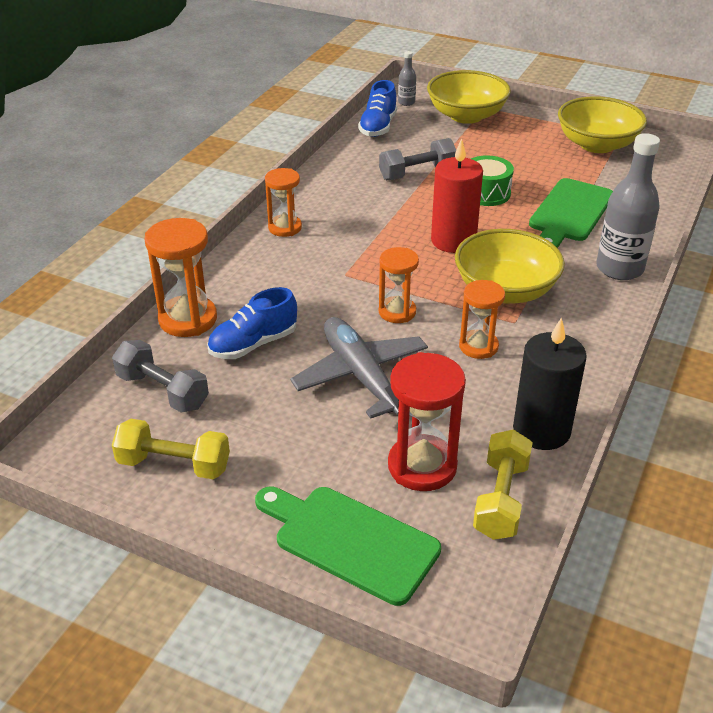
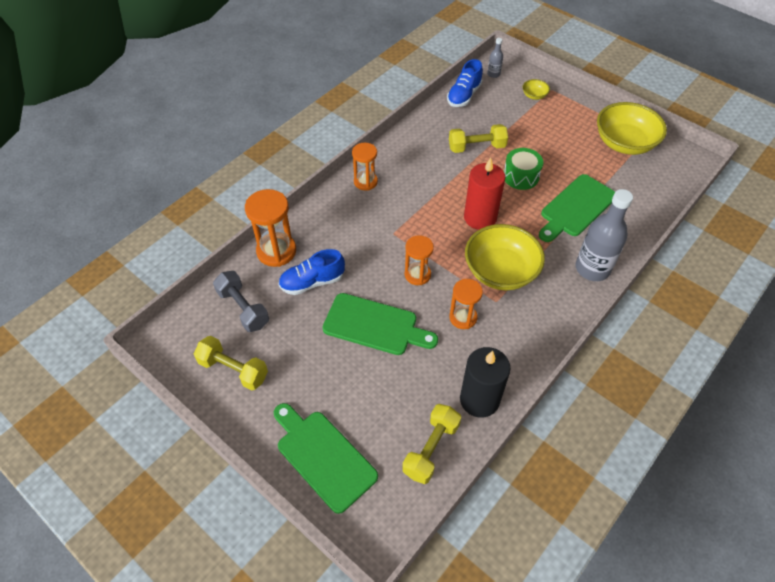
camera: 15 degrees right, 15 degrees up
(361, 376) = (374, 325): grey plane -> green cutting board
(417, 173) = (476, 147): grey dumbbell -> yellow dumbbell
(422, 466) = (389, 409): red hourglass -> none
(466, 116) = (534, 95): yellow bowl -> yellow bowl, size x0.43

